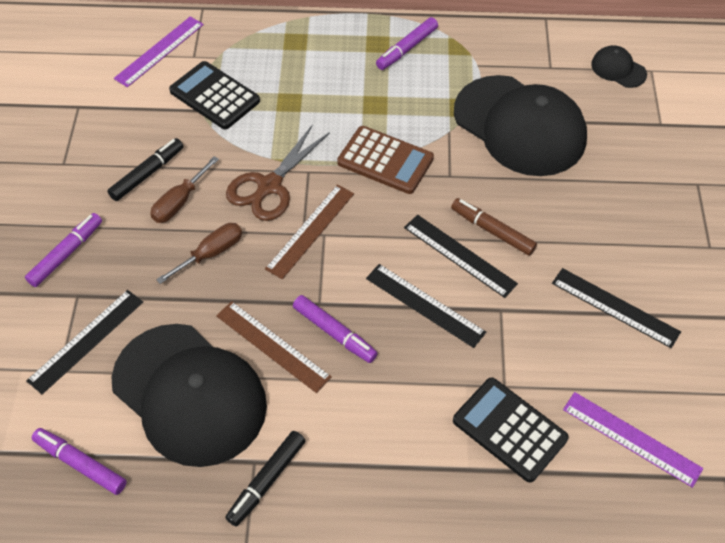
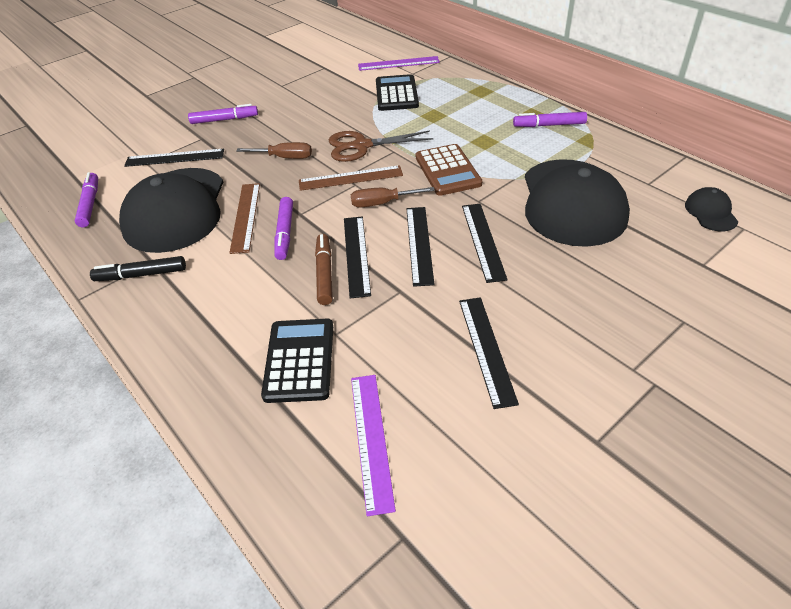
camera: 50 degrees right, 10 degrees down
(147, 174) = (311, 108): black marker -> none
(179, 202) = (306, 128): brown screwdriver -> brown screwdriver (382, 203)
(492, 231) = (462, 245): brown marker -> brown marker (324, 273)
(501, 214) = (483, 241): none -> black ruler

